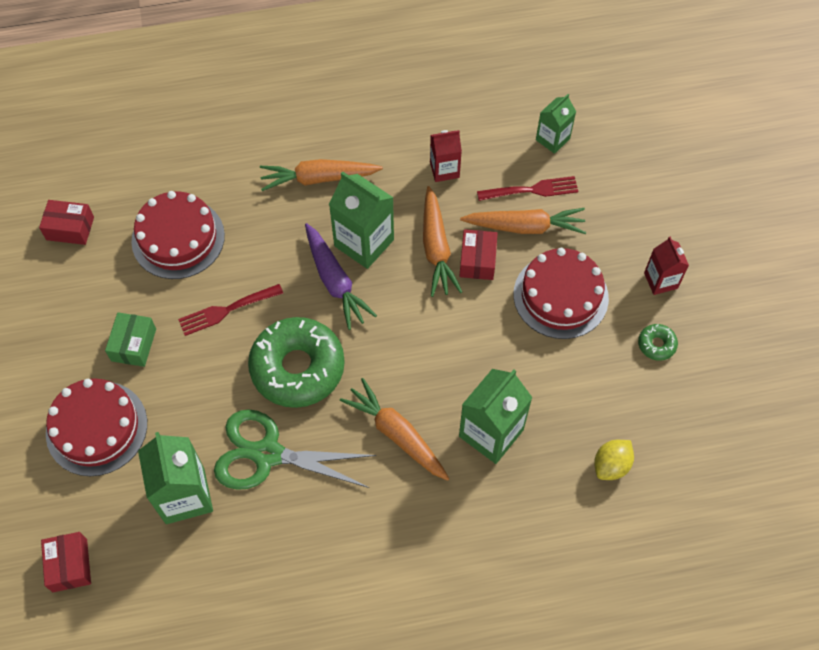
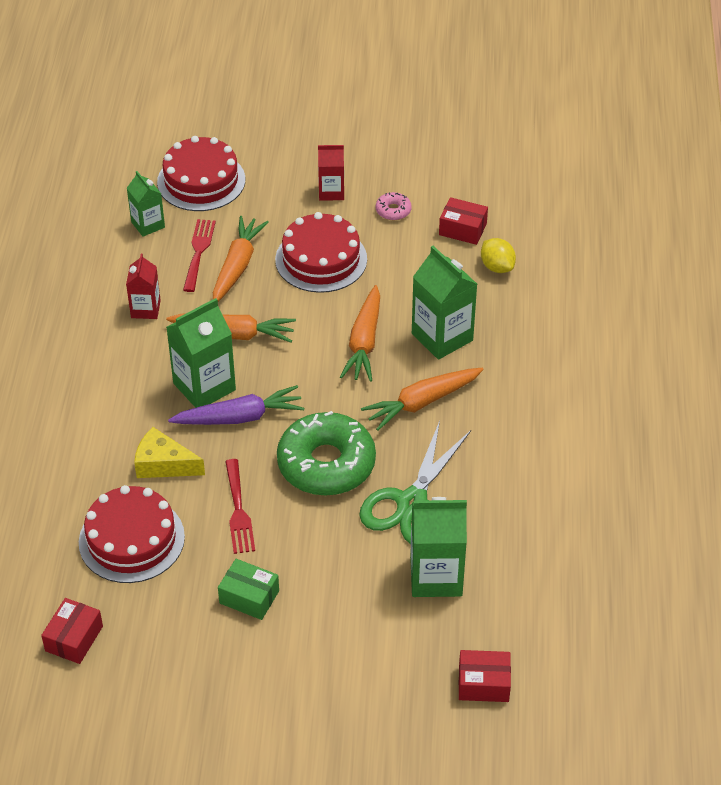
camera: 75 degrees left, 15 degrees down
(96, 428) = (337, 642): red cake -> red cake (201, 181)
(265, 238) = (163, 464): none -> yellow cheese
(318, 178) = (110, 408): orange carrot -> orange carrot (364, 342)
(477, 260) = (260, 307): red box -> red box (462, 229)
(656, 344) = (393, 210): green donut -> pink donut

